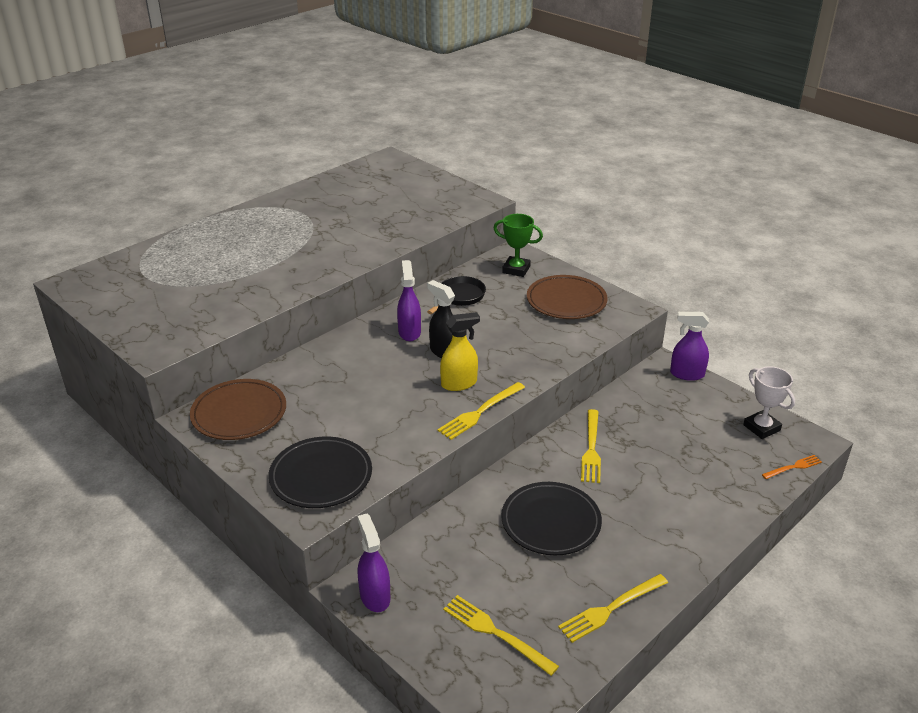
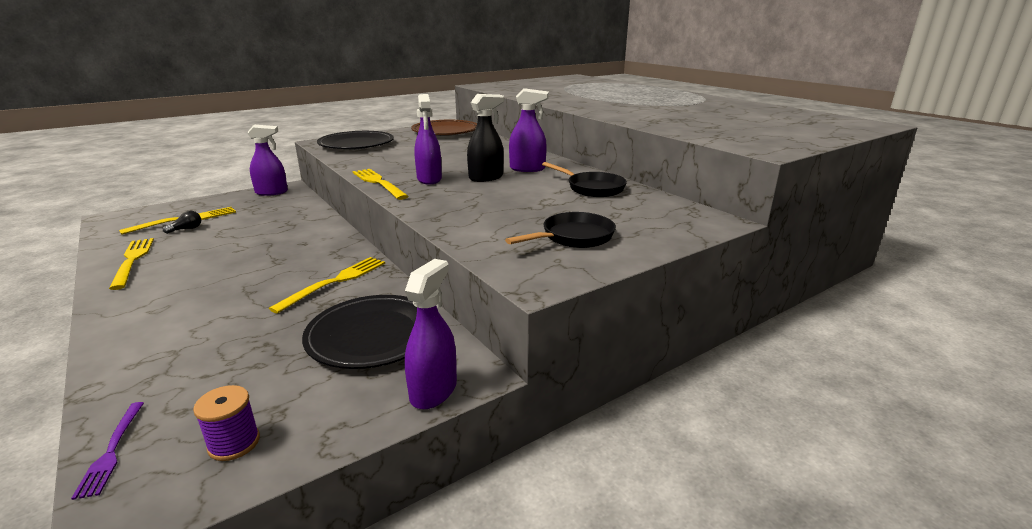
camera: 100 degrees right, 10 degrees down
(459, 383) = (429, 179): yellow spray bottle -> purple spray bottle
(516, 269) = (663, 218): green trophy -> none
(521, 614) = (186, 229): none -> black light bulb
(551, 522) = (260, 249): black plate -> black plate (373, 336)
(566, 301) = (573, 237): brown plate -> black pan
(591, 449) = (335, 282): yellow fork -> yellow fork turned 105 degrees clockwise
(761, 428) = (234, 443): white trophy -> purple spool
(793, 467) = (112, 451): orange fork -> purple fork

